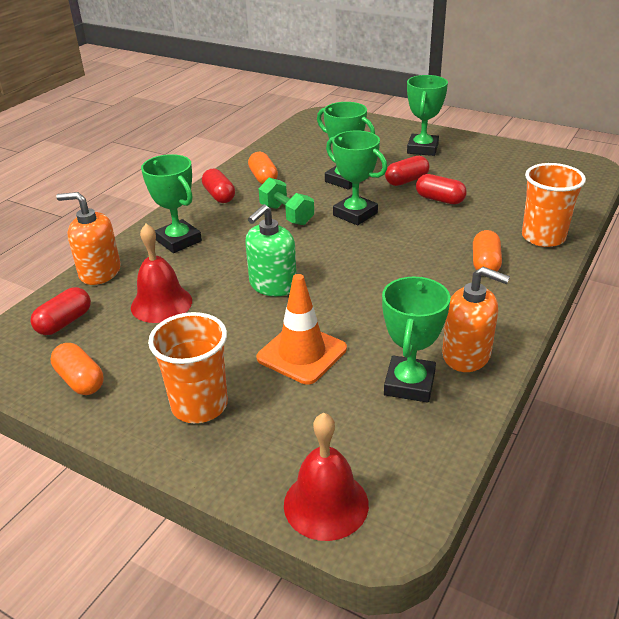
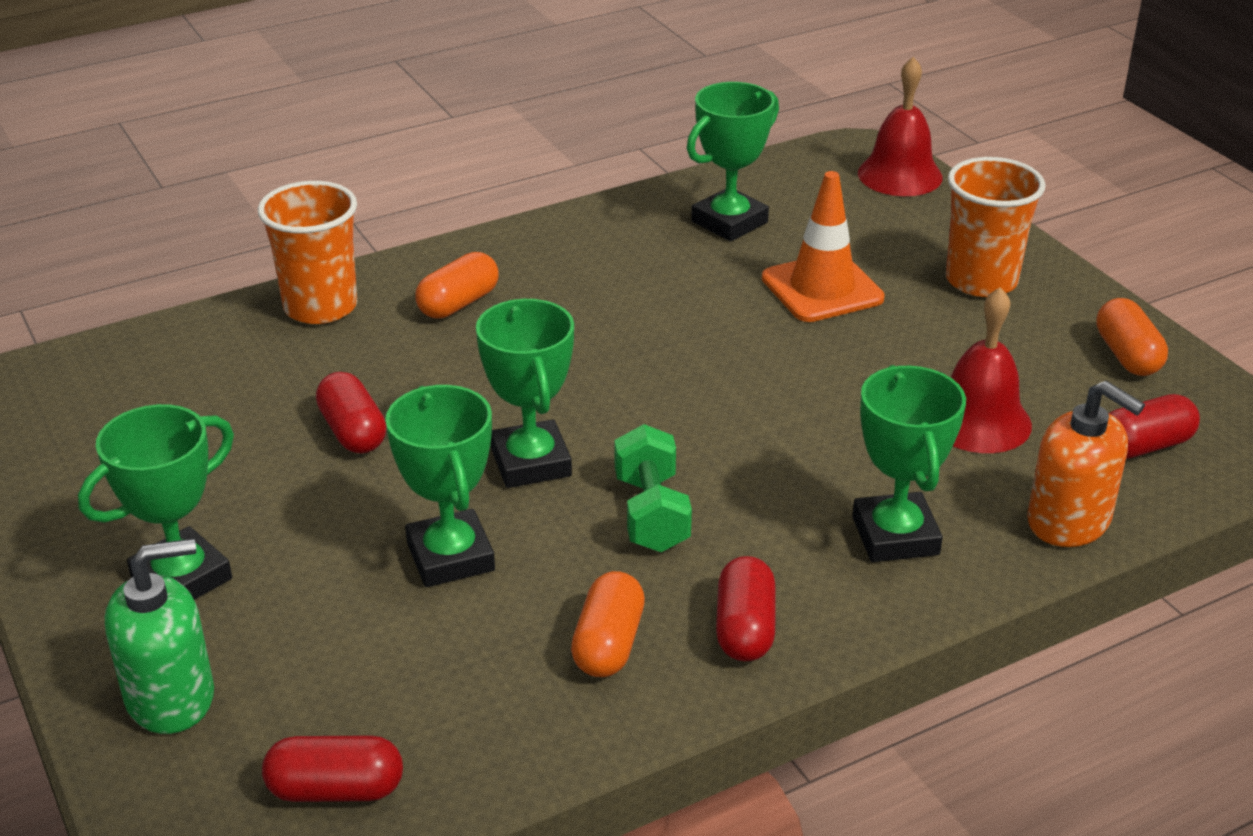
camera: 150 degrees left, 0 degrees up
(272, 285) = (789, 386): green soap dispenser -> green soap dispenser (171, 697)
(406, 181) = (343, 500): red capsule -> red capsule (336, 789)
(466, 355) = (635, 223): orange soap dispenser -> none

